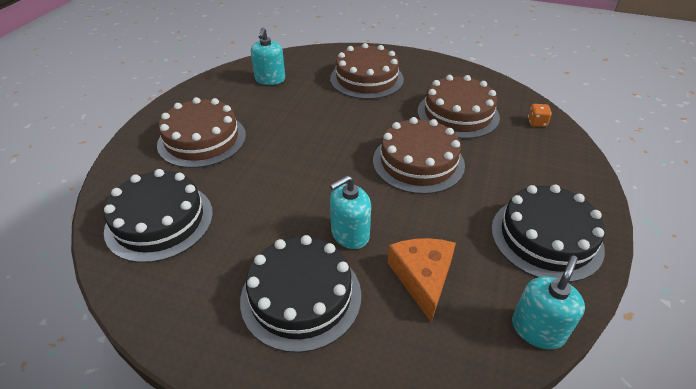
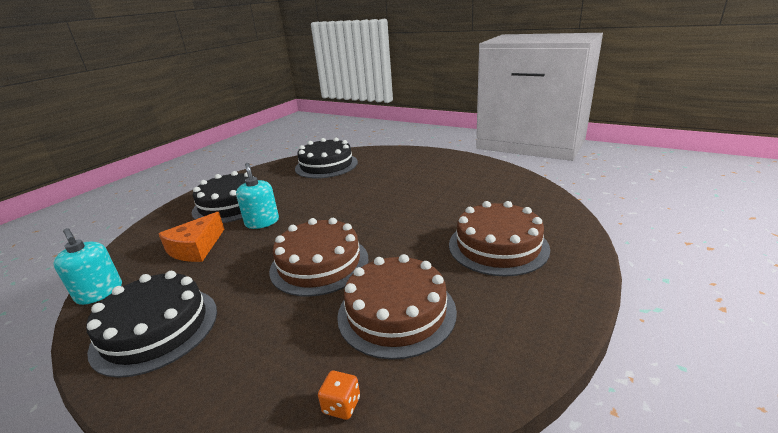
camera: 105 degrees right, 15 degrees down
(202, 139) = (403, 169): brown cake -> none
(270, 79) = (496, 190): turquoise soap dispenser -> none
(422, 278) = (196, 248): orange cheese -> orange cheese turned 105 degrees clockwise

